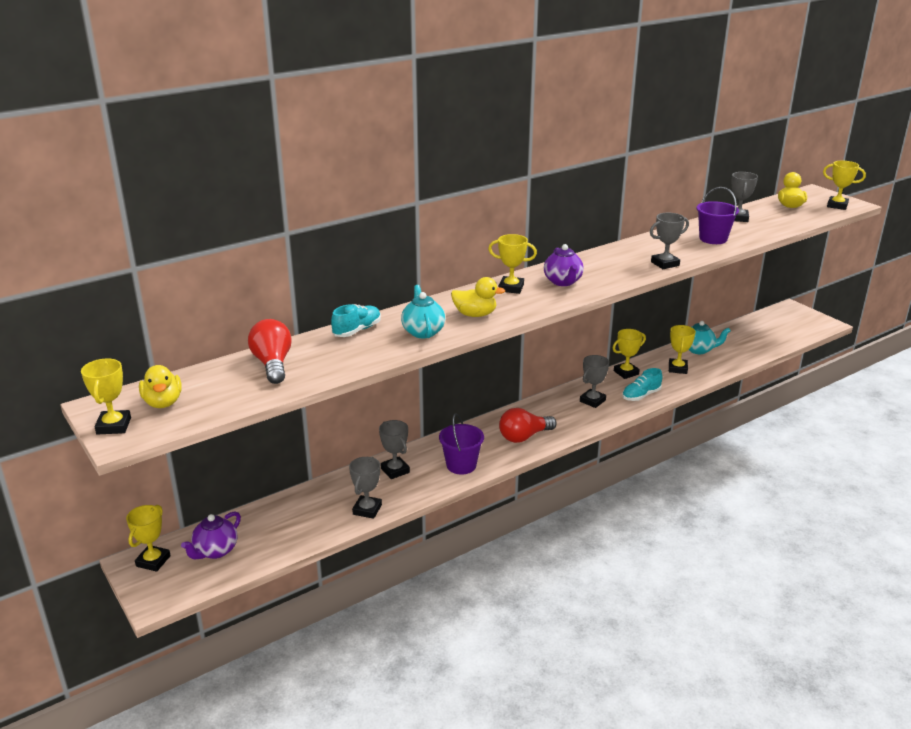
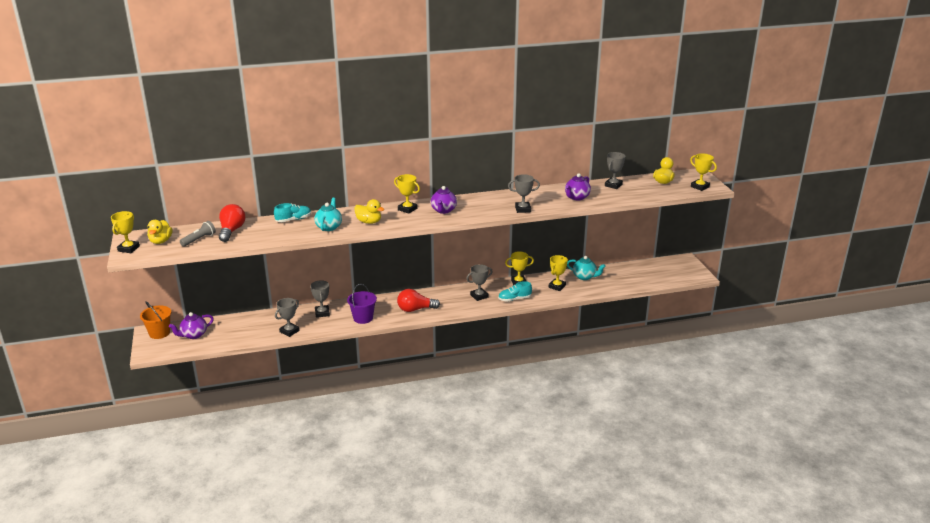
camera: 20 degrees right, 0 degrees up
(153, 561) = (159, 333): yellow trophy -> orange bucket
(229, 387) = (199, 239): none -> grey flashlight
(713, 239) = (576, 197): purple bucket -> purple teapot

